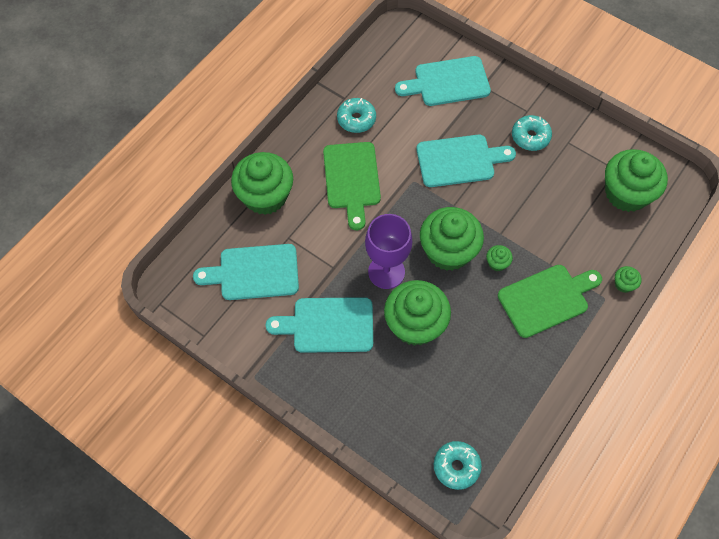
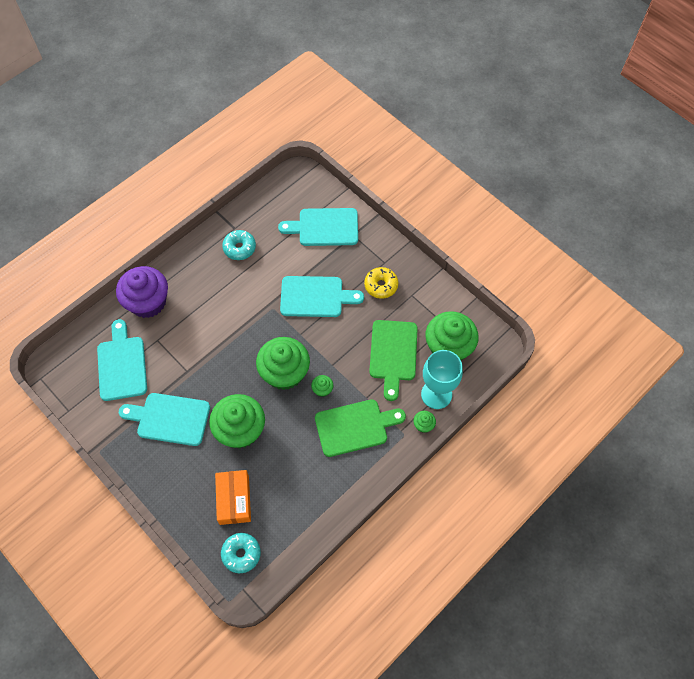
camera: 10 degrees right, 0 degrees up
(254, 272) = (122, 365): turquoise cutting board -> turquoise cutting board turned 75 degrees clockwise
(265, 196) = (148, 302): green cupcake -> purple cupcake
(352, 179) = (222, 299): green cutting board -> green cutting board (393, 354)
(386, 272) = (229, 382): purple goblet -> none
(430, 405) = (234, 499): none -> orange box
(530, 137) = (381, 285): turquoise donut -> yellow donut
(628, 247) = (436, 394): none -> turquoise goblet

